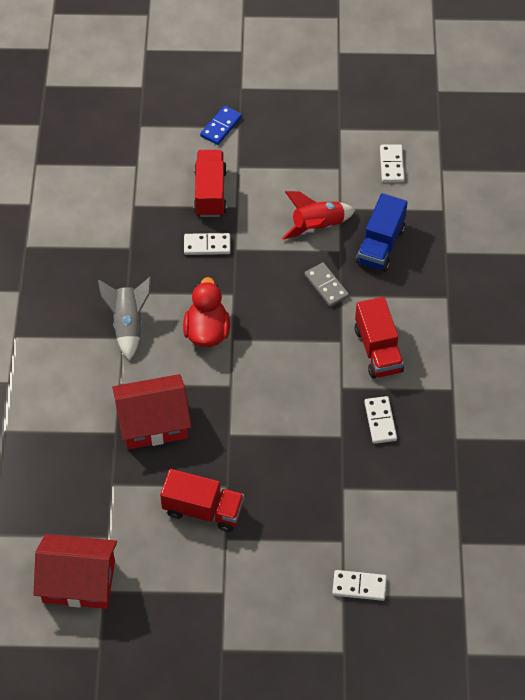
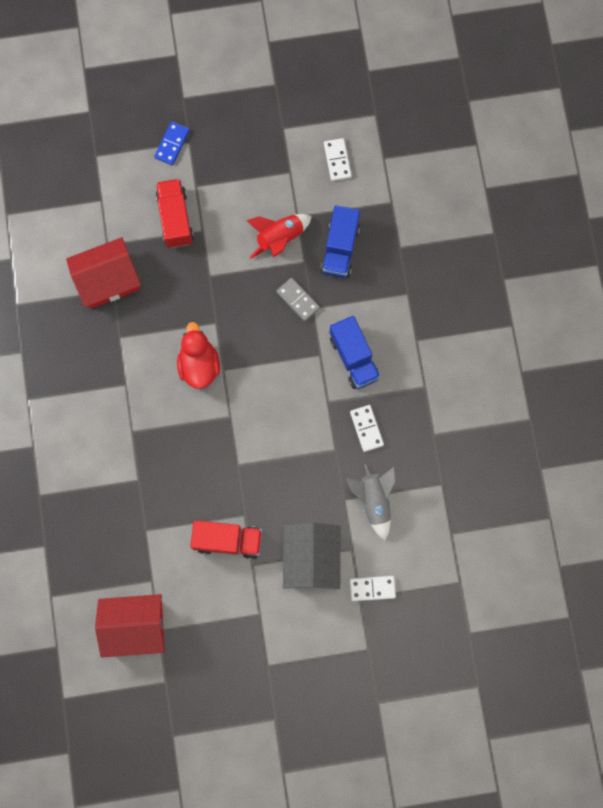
camera: 10 degrees left, 20 degrees up
(128, 324) = (127, 370): grey rocket -> grey rocket (374, 501)
(153, 423) = (169, 464): red house -> red house (108, 280)
(207, 245) = (183, 276): white domino -> none
(294, 544) = (311, 559): none -> grey house
(378, 350) = (354, 358): red truck -> blue truck

